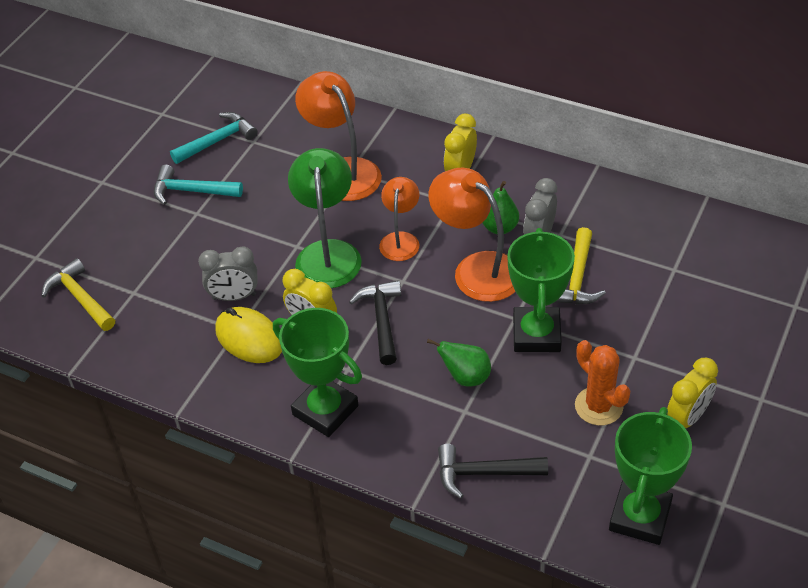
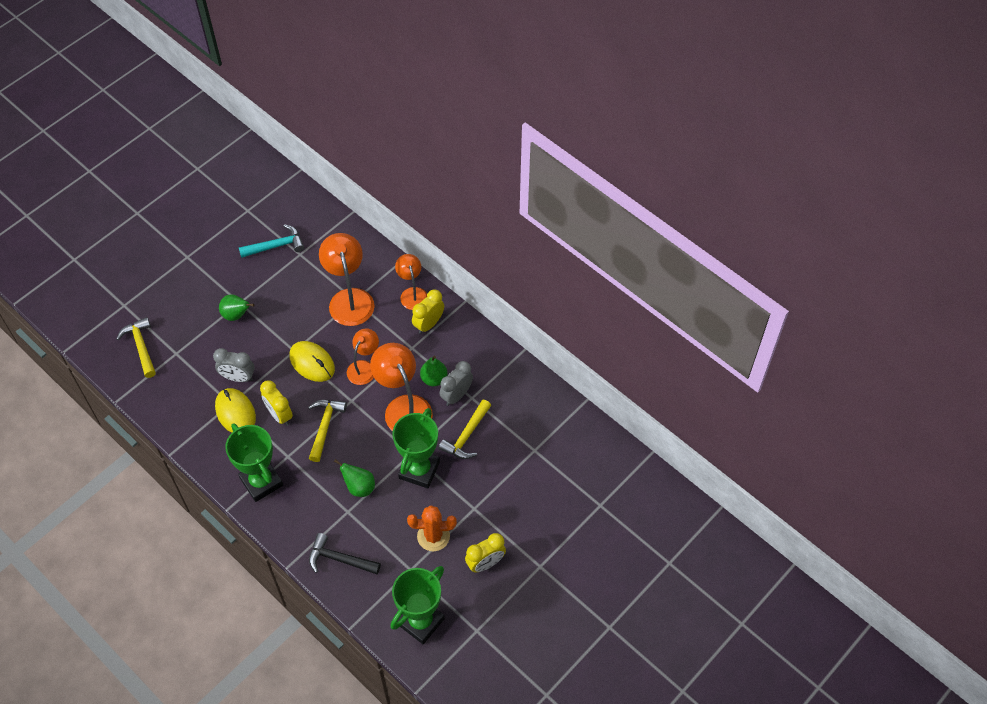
camera: 15 degrees right, 10 degrees up
(191, 191) = (243, 283): turquoise hammer -> none
(199, 228) = (236, 315): none -> green pear
(328, 253) = (312, 363): green lamp -> yellow mouse
(382, 320) = (325, 427): black hammer -> yellow hammer
(422, 145) = (412, 293): none -> orange lamp
(598, 406) = (433, 536): orange cactus -> orange cactus turned 75 degrees counterclockwise

